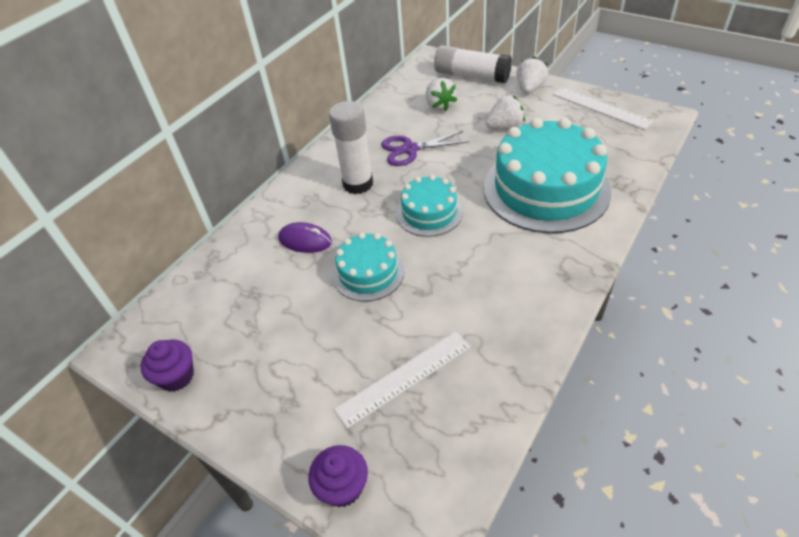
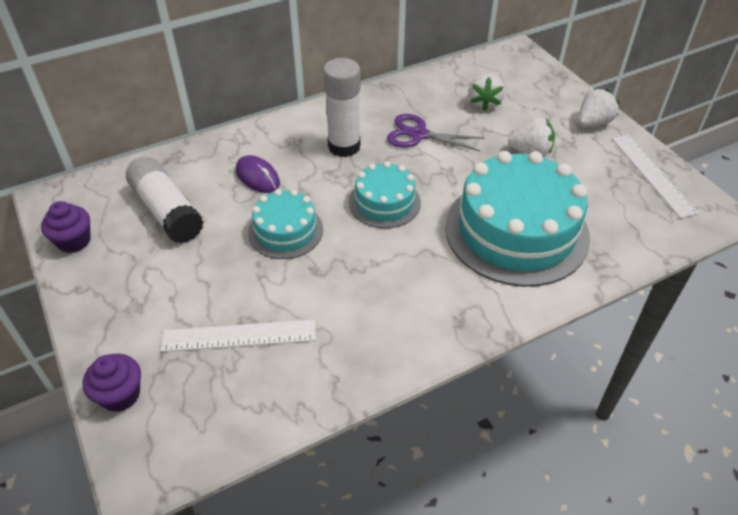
camera: 25 degrees right, 0 degrees up
(471, 76) = (543, 85): white glue stick -> white glue stick (167, 211)

